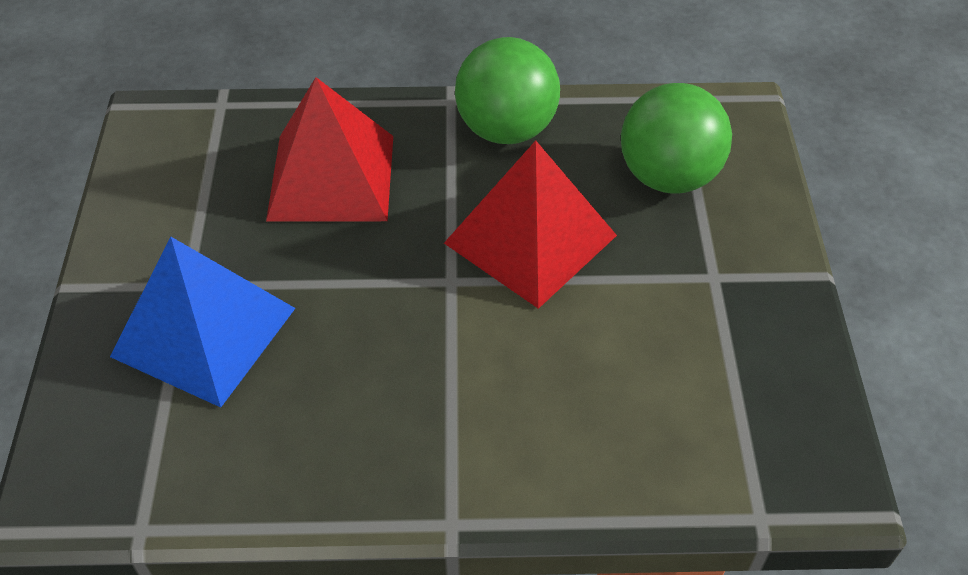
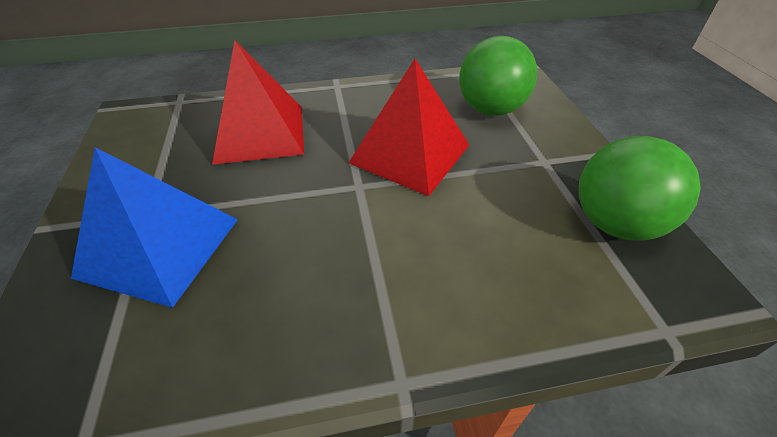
camera: 10 degrees left, 5 degrees down
(506, 129) = (377, 96): green ball -> green ball (614, 223)

